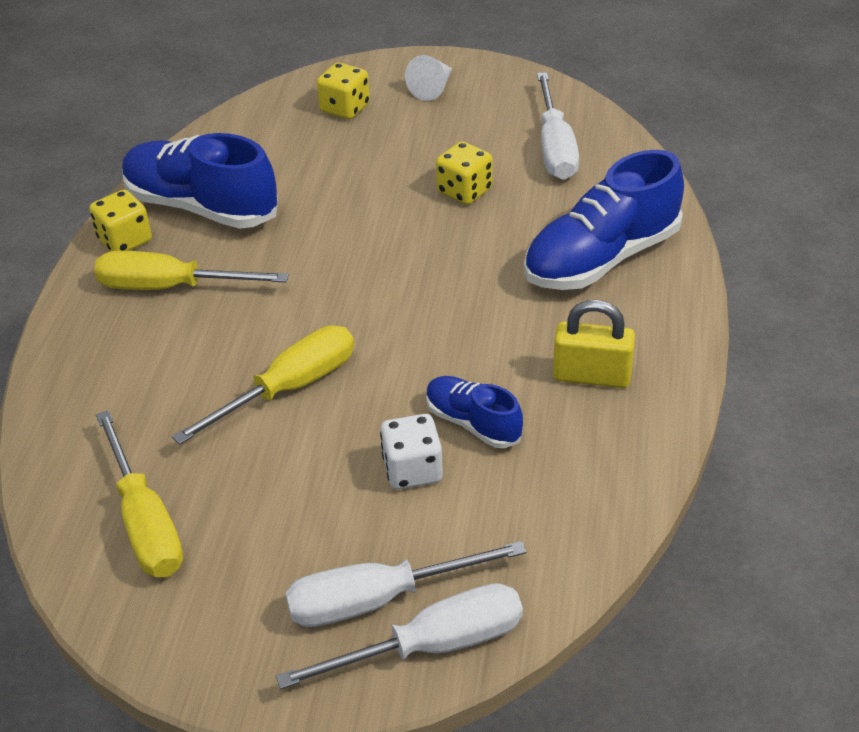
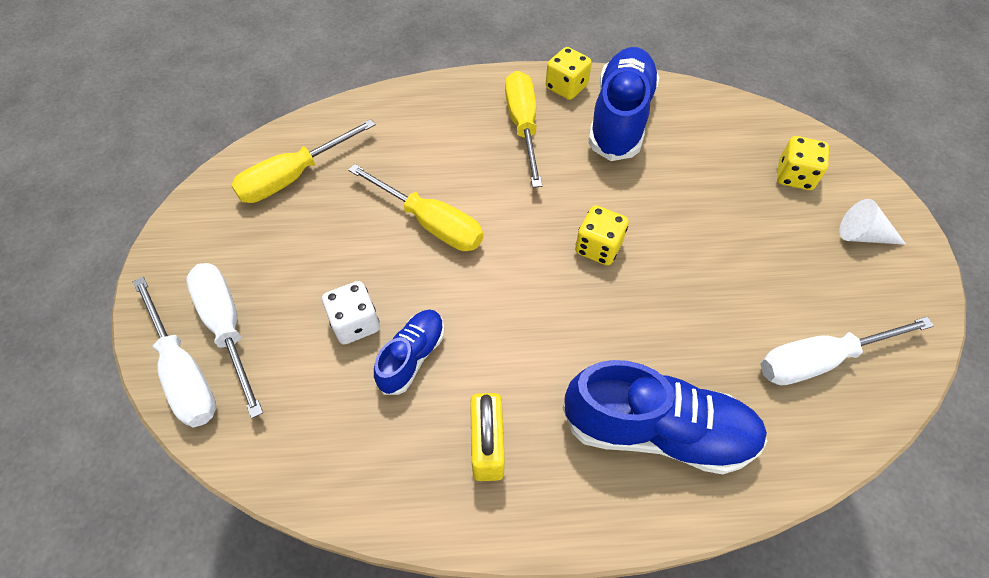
camera: 75 degrees right, 15 degrees up
(464, 191) = (715, 292): yellow dice -> yellow dice (598, 247)
(601, 258) = (657, 431): blue shoe -> blue shoe turned 150 degrees clockwise

